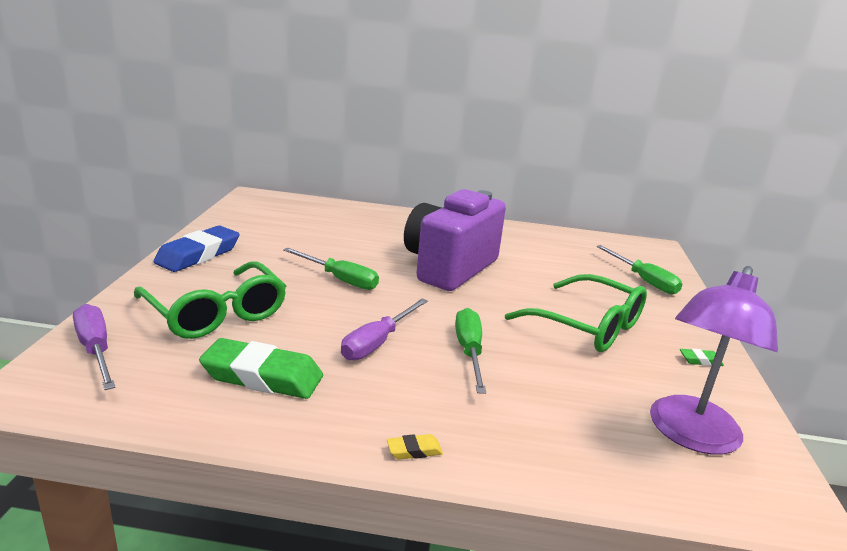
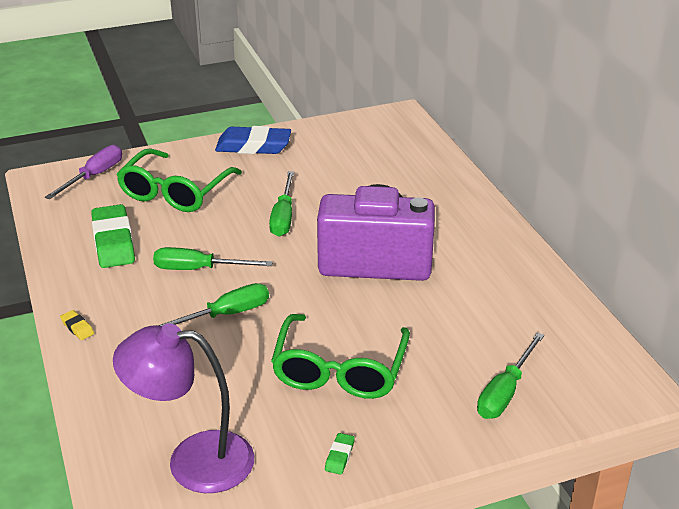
camera: 65 degrees right, 10 degrees up
(378, 342) = (199, 269): purple screwdriver -> green screwdriver
(700, 360) = (339, 456): green eraser -> green eraser turned 45 degrees clockwise

